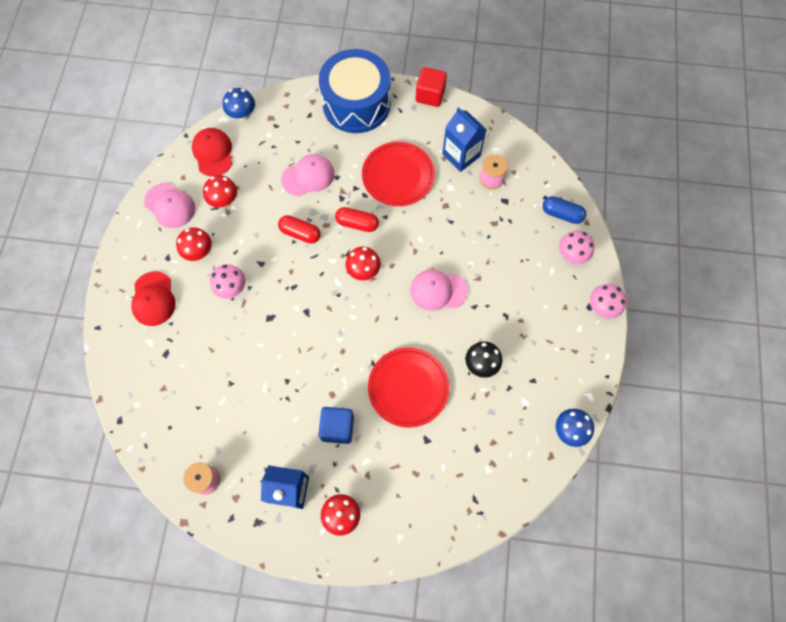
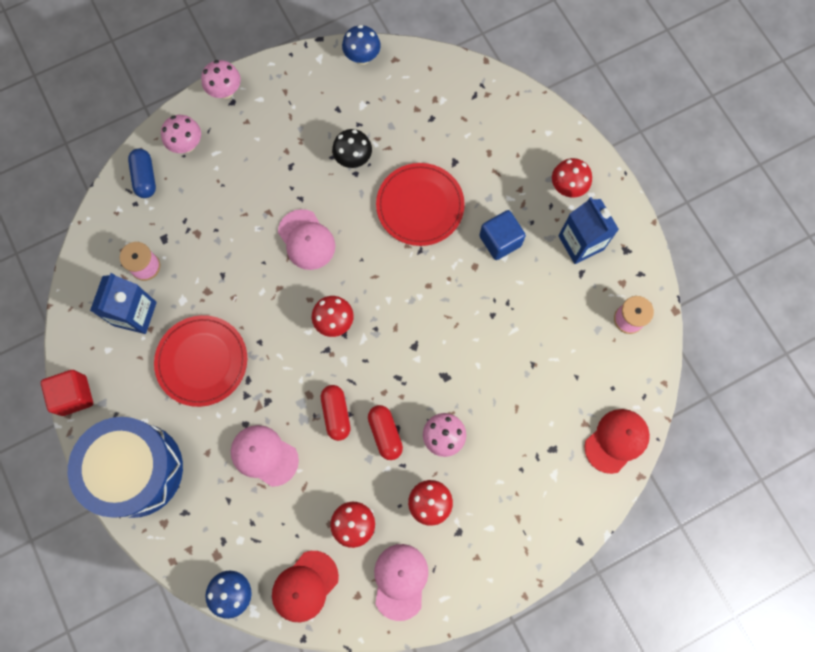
camera: 125 degrees left, 5 degrees up
(153, 299) = (510, 509): red cap -> red cap (616, 440)
(357, 223) = (286, 364): red capsule -> red capsule (385, 433)

